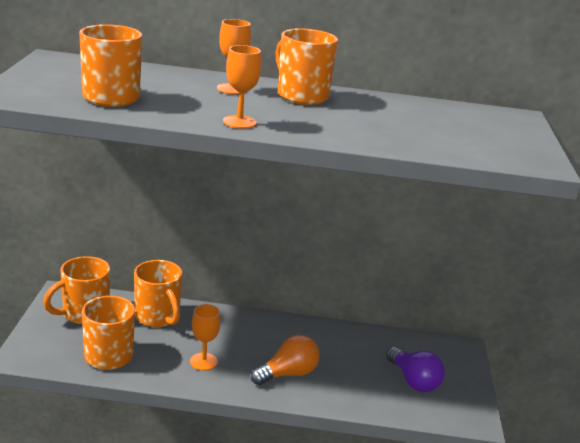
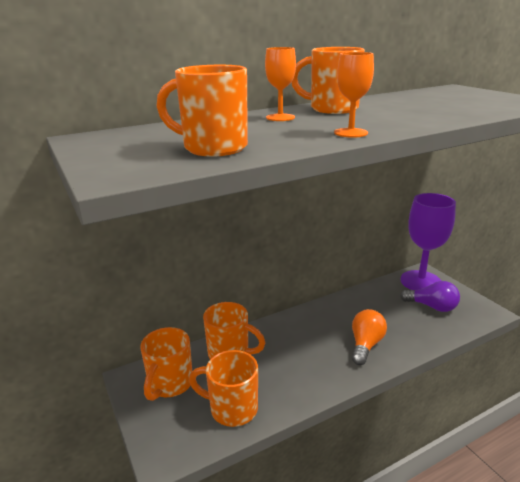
camera: 30 degrees left, 0 degrees up
(203, 361) = (305, 369): orange goblet -> none
(442, 354) = (420, 281): none -> purple goblet

